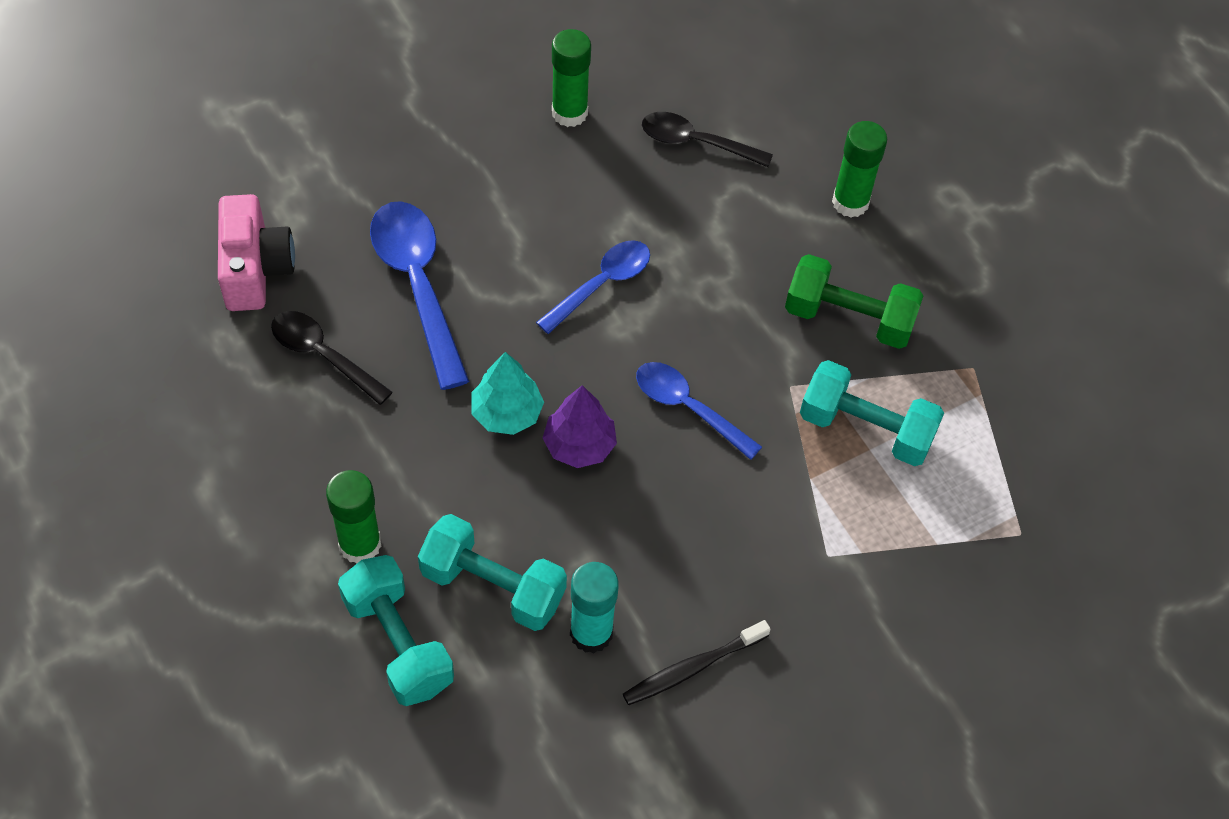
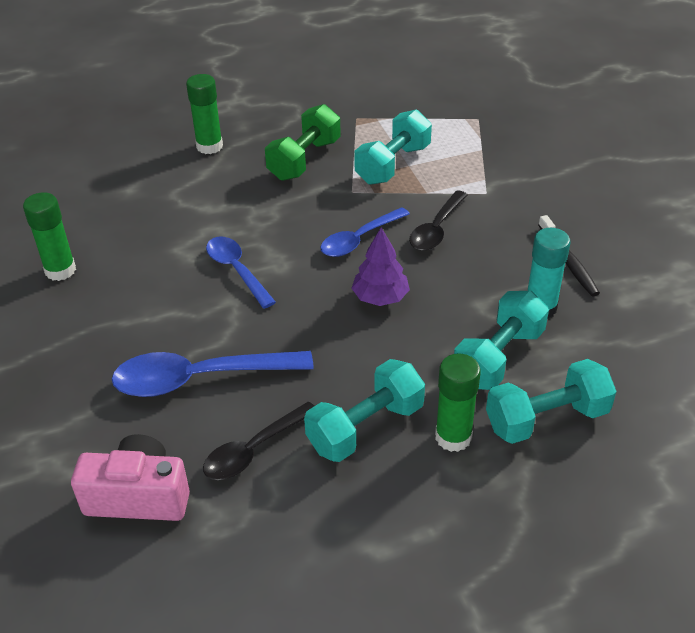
camera: 75 degrees left, 15 degrees down
(365, 455) = (365, 427): none -> turquoise dumbbell
(507, 413) = (342, 335): turquoise tree -> none
(696, 143) = (124, 208): black spoon -> black spoon (436, 229)

